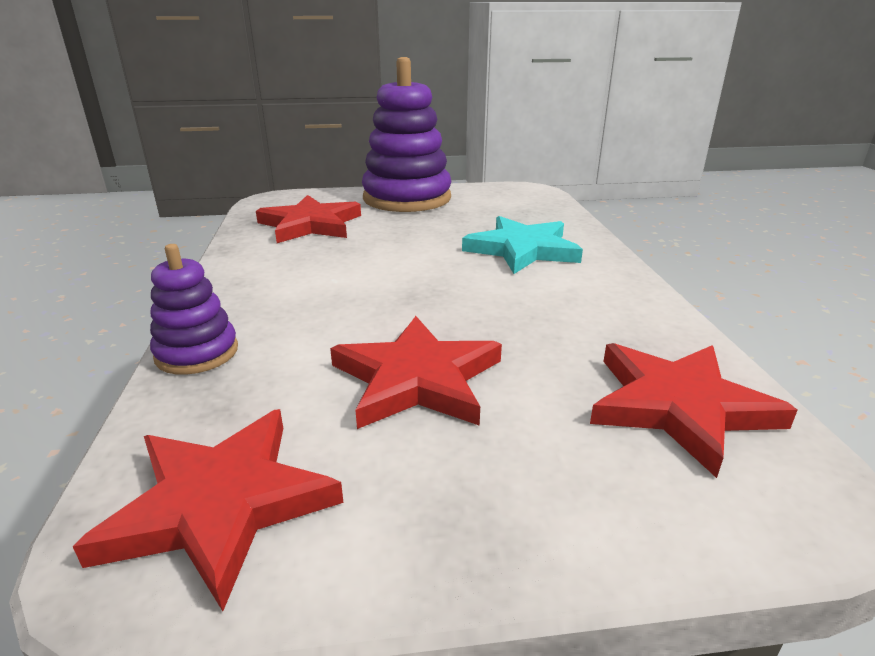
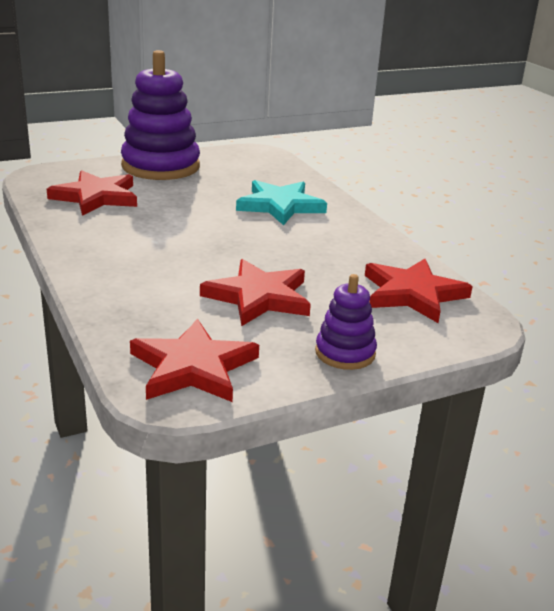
camera: 20 degrees left, 0 degrees up
(197, 353) = (100, 299): purple stacking toy -> purple stacking toy (345, 353)

